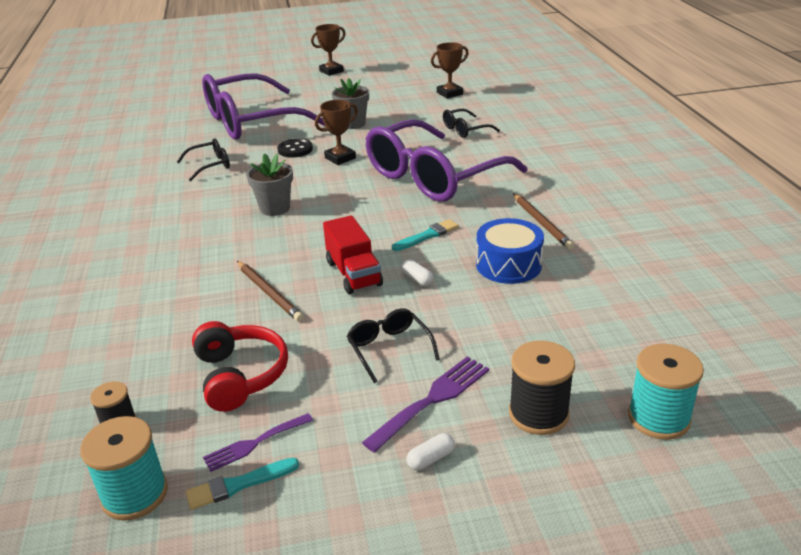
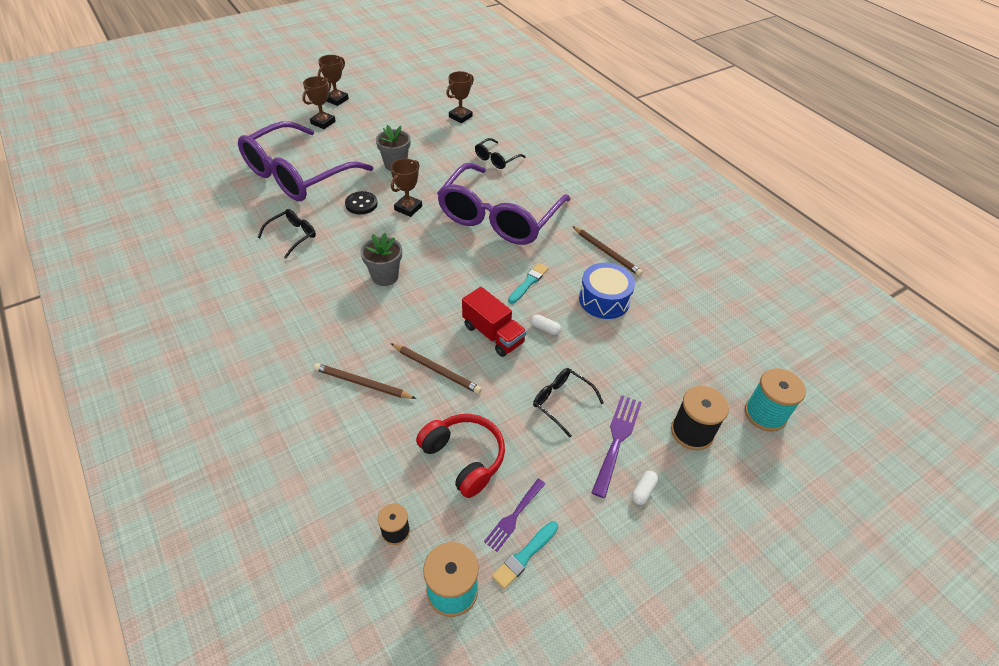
camera: 25 degrees left, 15 degrees up
(185, 290) = (362, 383): none -> brown pencil
(305, 86) = (323, 122): none -> brown trophy

